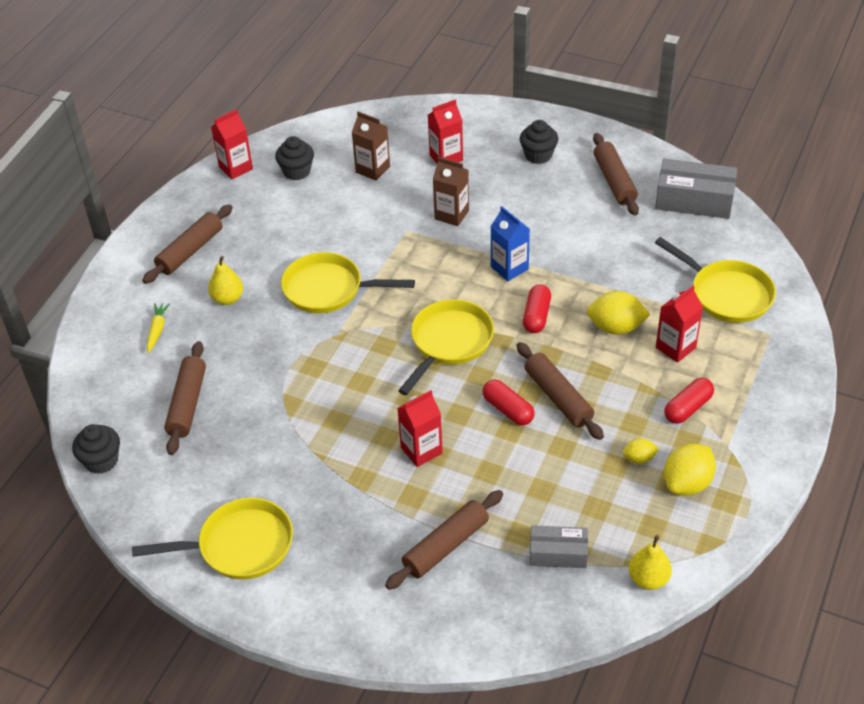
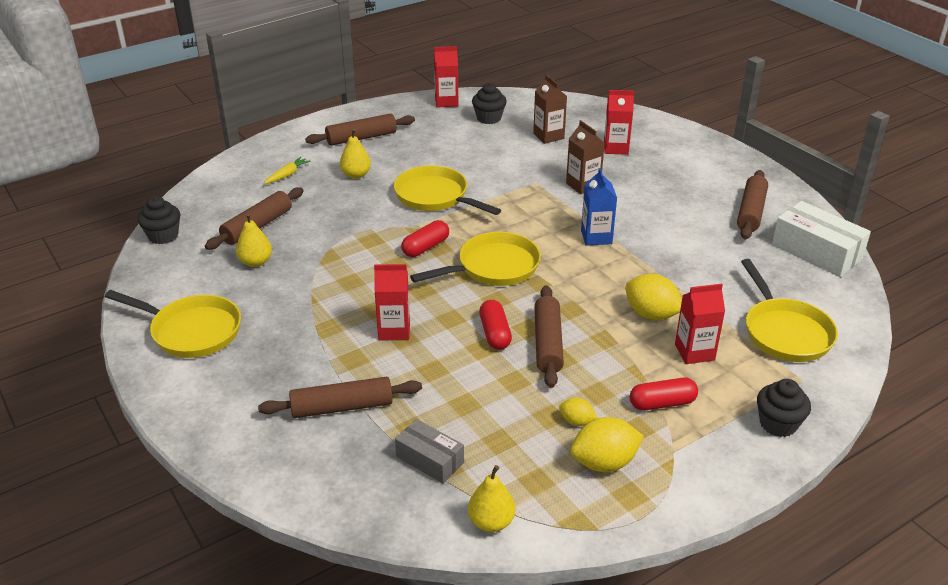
camera: 30 degrees right, 10 degrees down
(226, 444) = (255, 262): none -> yellow pear
(536, 316) = (586, 278): red capsule -> red capsule (425, 247)
(538, 155) = (697, 172): black cupcake -> black cupcake (778, 424)
(694, 200) = (816, 251): grey box -> white box

